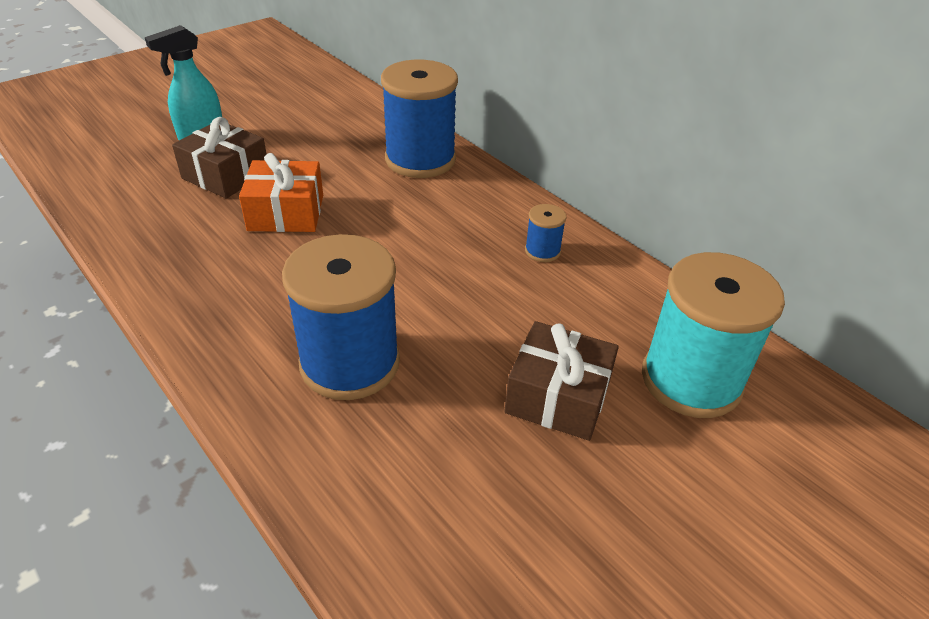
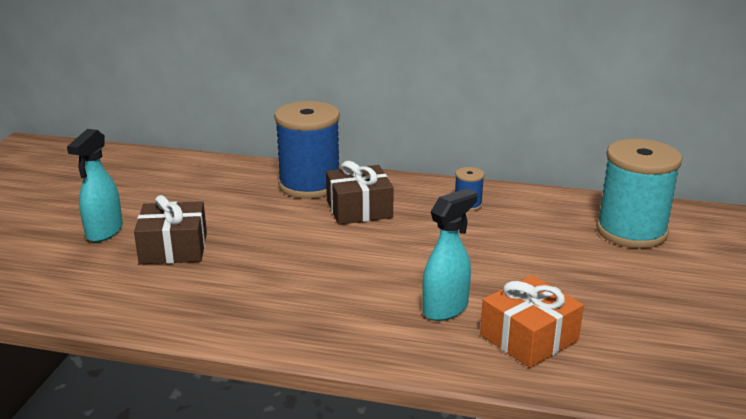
camera: 35 degrees left, 15 degrees down
(286, 213) = (264, 251): orange gift -> orange gift (529, 338)
(350, 363) = (446, 309): blue spool -> turquoise spray bottle
(558, 397) = (581, 269): brown gift -> brown gift (359, 209)

